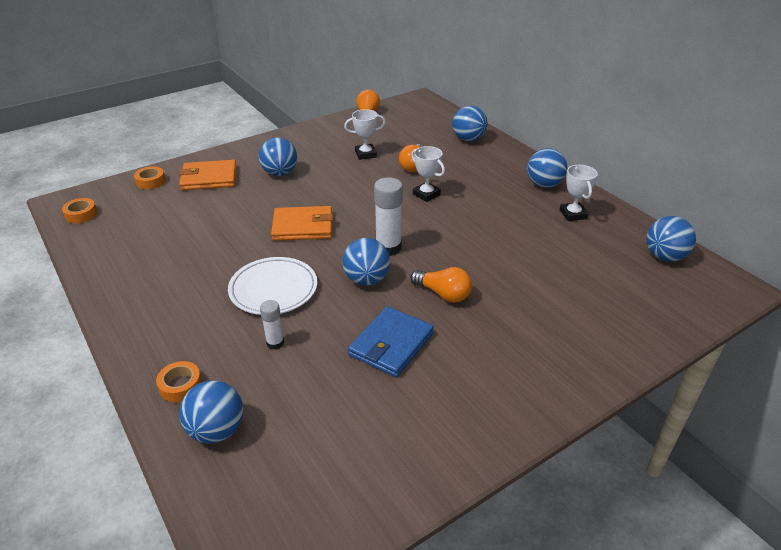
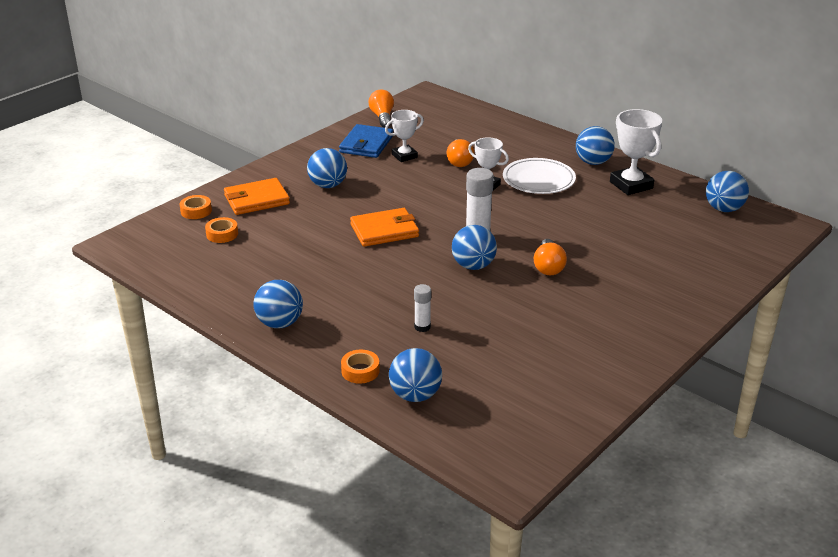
camera: 15 degrees left, 5 degrees down
(81, 214) = (146, 251): orange tape -> orange tape (222, 234)
(273, 289) = (392, 286): white plate -> white plate (538, 180)
(391, 344) = (524, 311): blue wallet -> blue wallet (366, 144)
(443, 294) = (548, 267): orange light bulb -> orange light bulb turned 75 degrees clockwise
(468, 139) = (499, 129): blue ball -> blue ball (280, 323)
(573, 214) = (631, 185): white trophy -> white trophy, size x1.55

